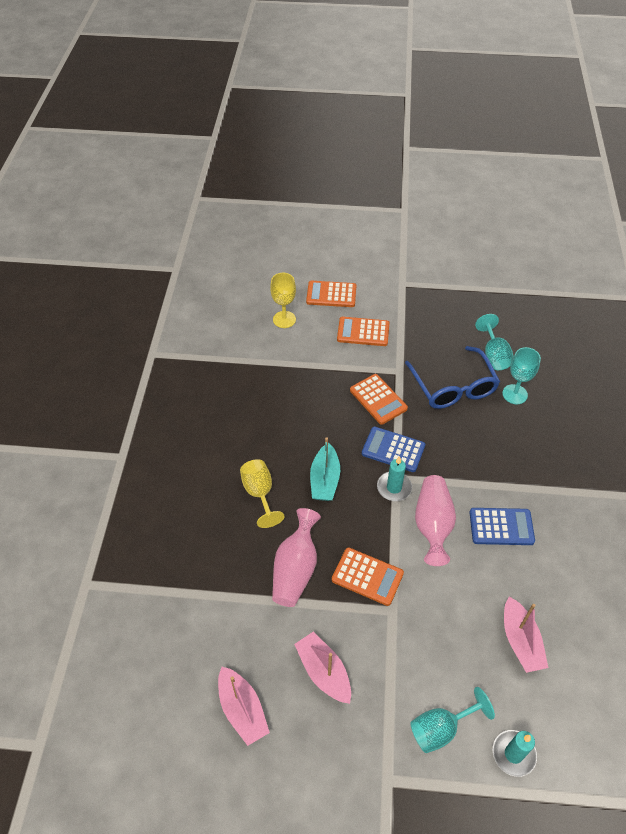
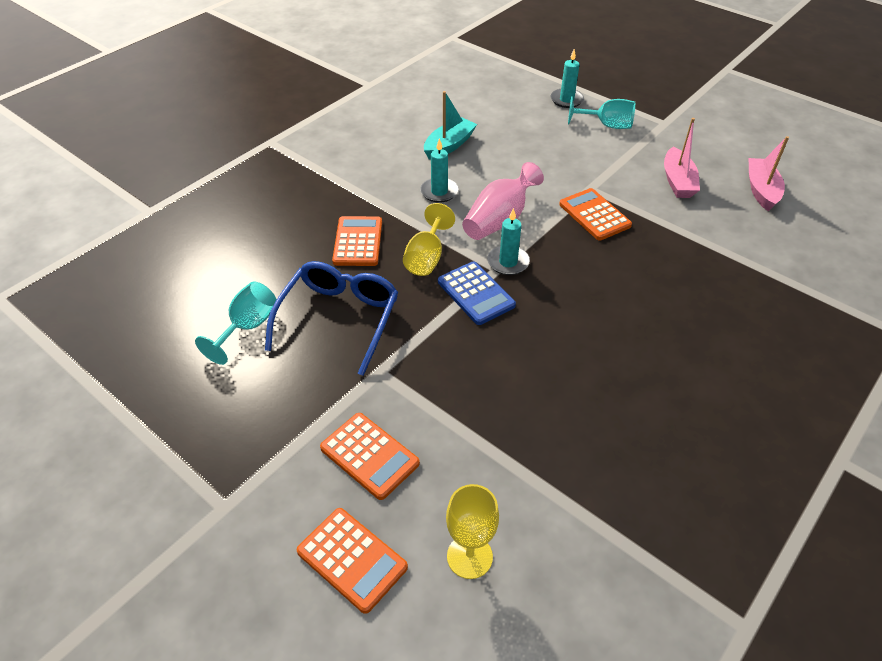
camera: 145 degrees left, 5 degrees down
(259, 493) = (662, 326): yellow goblet -> yellow goblet (426, 258)
(295, 569) = (661, 248): pink vase -> none
(324, 480) = (577, 303): turquoise boat -> turquoise boat (449, 145)
(378, 399) = (440, 352): orange calculator -> orange calculator (358, 242)
(501, 527) = (439, 192): blue calculator -> turquoise candle
(514, 394) = (285, 277): turquoise goblet -> none
(520, 641) = (504, 134): pink boat -> none

